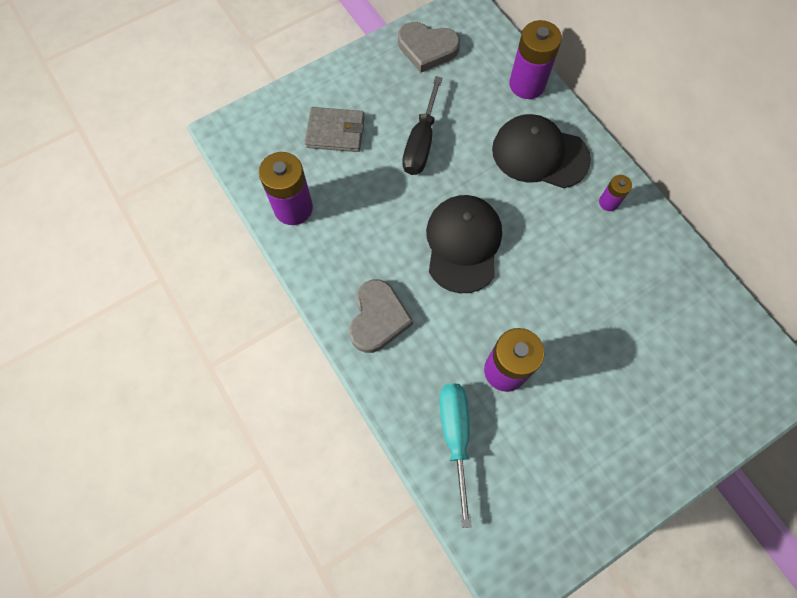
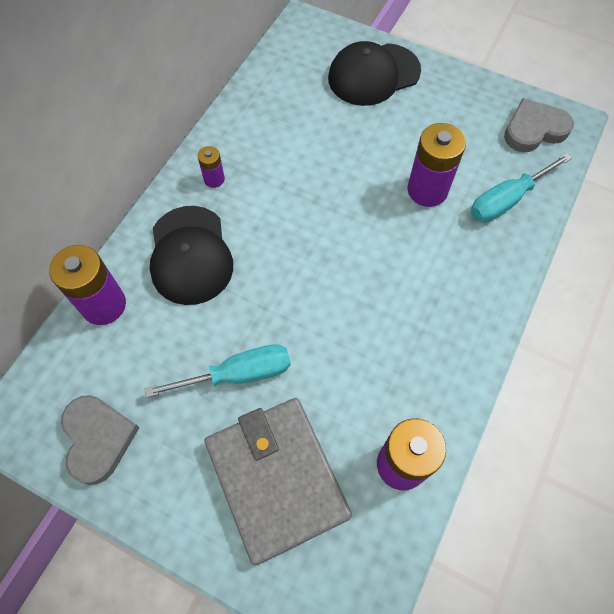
camera: 120 degrees left, 5 degrees down
(335, 132) = (277, 479): grey wallet -> grey wallet, size x1.75
(378, 318) = (457, 309): grey heart -> grey heart (534, 129)
(421, 142) = (237, 374): black screwdriver -> turquoise screwdriver
(463, 244) = (333, 275): black cap -> black cap (373, 75)

